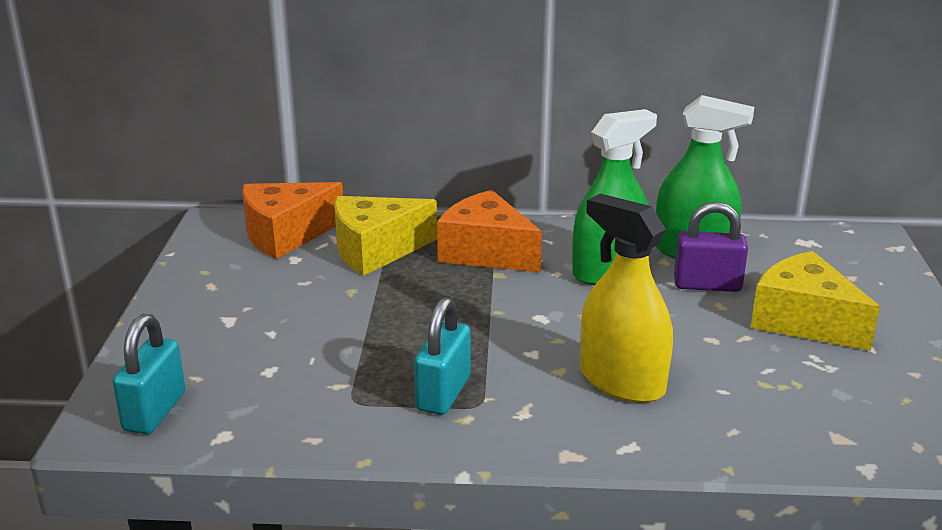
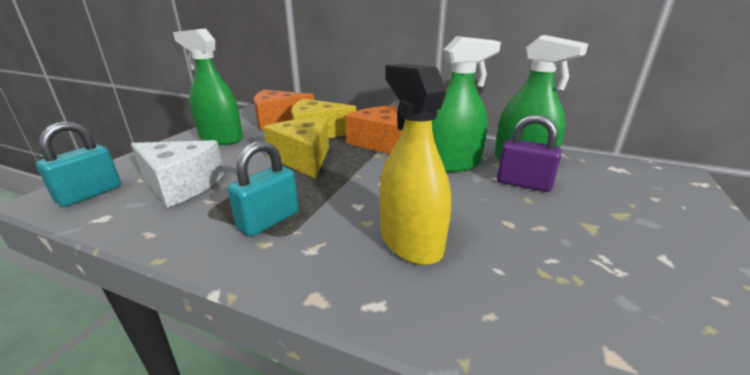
camera: 20 degrees right, 0 degrees up
(229, 287) = (221, 138): none -> green spray bottle
(270, 373) = (181, 185): none -> white cheese
(803, 321) = (601, 224): yellow cheese -> yellow cheese (303, 158)

